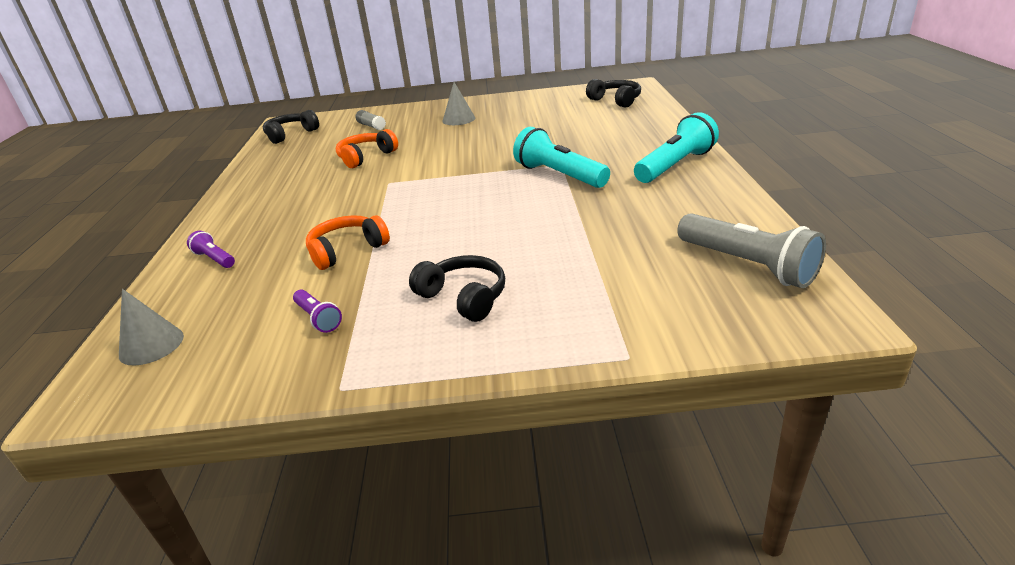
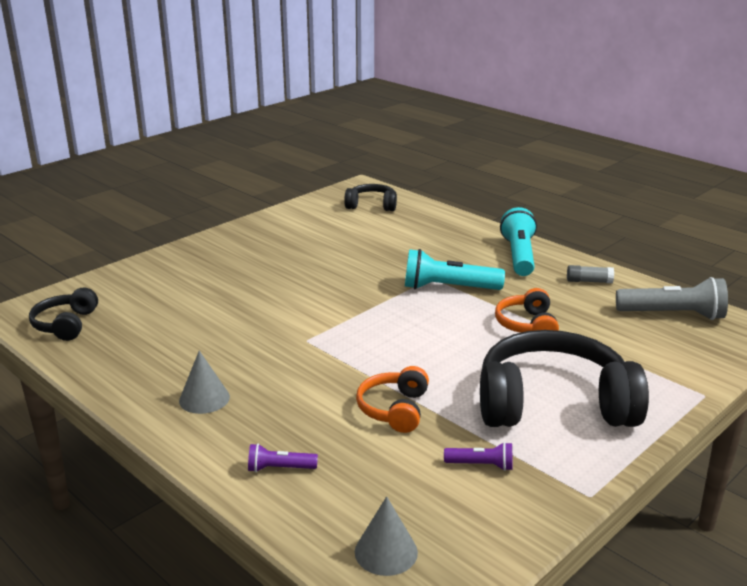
camera: 45 degrees left, 5 degrees down
(366, 157) = (226, 323): orange headphones -> orange headphones (527, 325)
(371, 126) = (158, 289): grey glue stick -> grey glue stick (589, 281)
(458, 119) = (249, 258): grey cone -> grey cone (204, 398)
(463, 297) = (553, 404): black headphones -> black headphones, size x2.01

